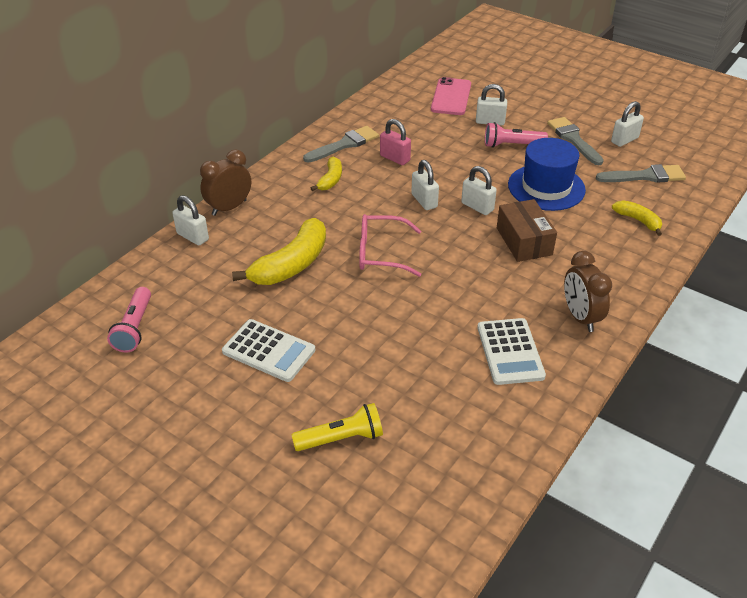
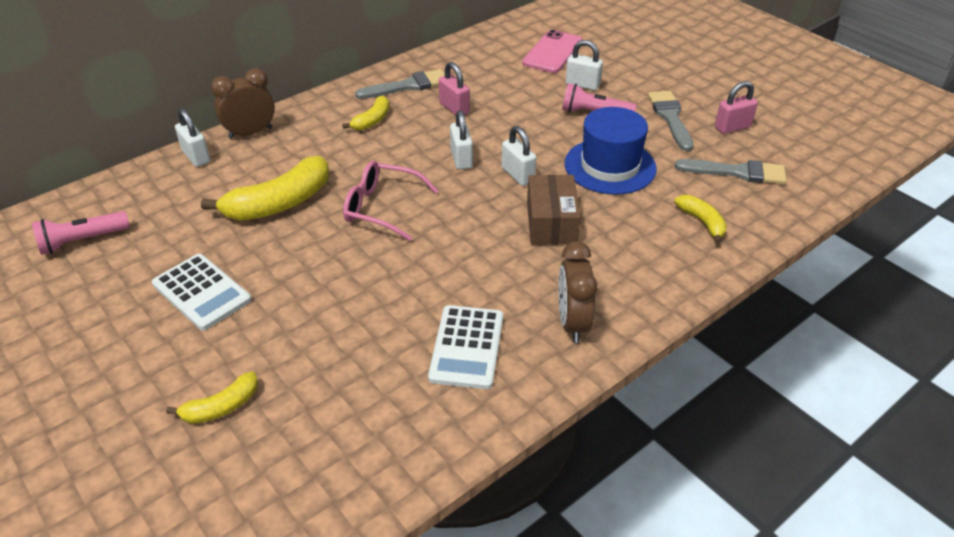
camera: 15 degrees right, 0 degrees up
(134, 328) = (82, 241): pink flashlight -> pink flashlight turned 45 degrees clockwise
(341, 438) = (221, 407): yellow flashlight -> yellow banana
(624, 140) = (732, 127): white padlock -> pink padlock

